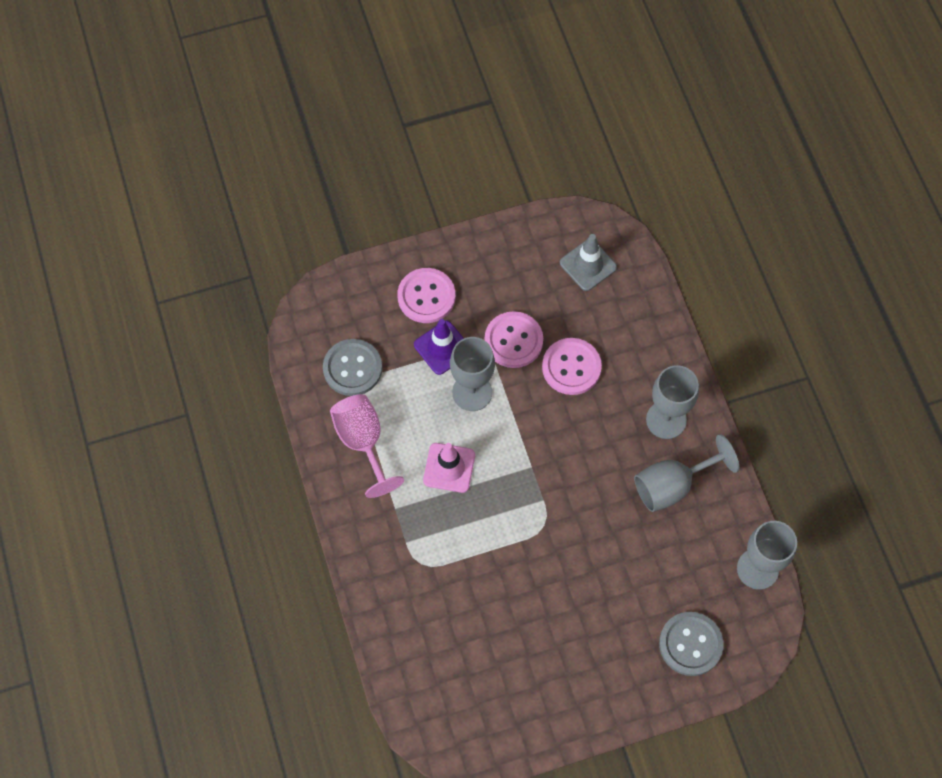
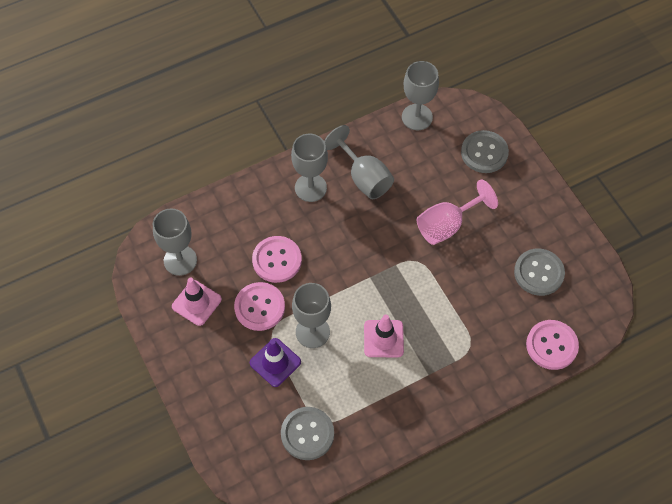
camera: 100 degrees left, 5 degrees down
(363, 442) = (375, 411): pink goblet -> pink goblet (447, 225)
(426, 296) = (228, 384): pink button -> pink button (551, 345)
(503, 670) = (539, 273): none -> grey button
(530, 276) = (196, 303): none -> pink traffic cone
(588, 265) = (180, 260): grey traffic cone -> grey goblet

